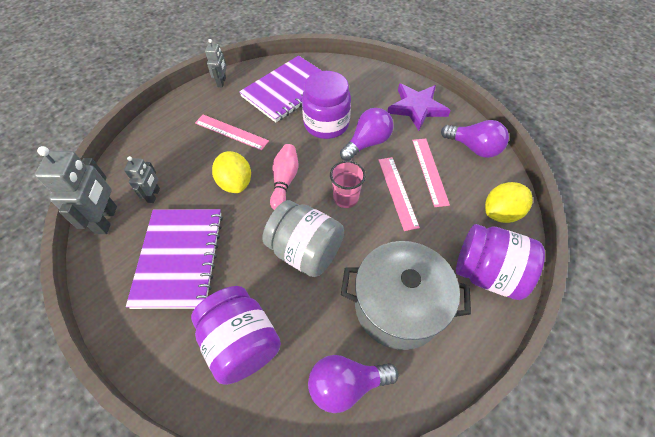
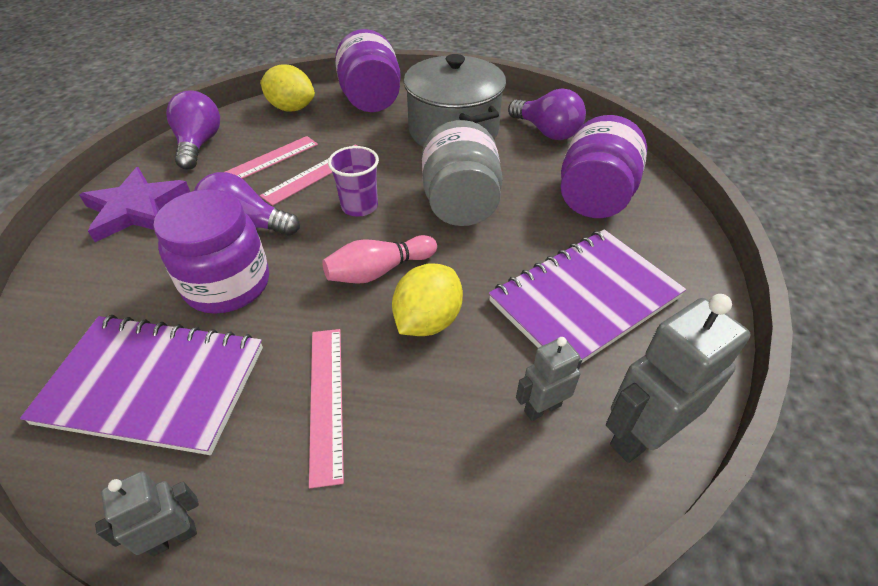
camera: 125 degrees left, 10 degrees down
(346, 198) = (359, 206): pink cup -> purple cup

